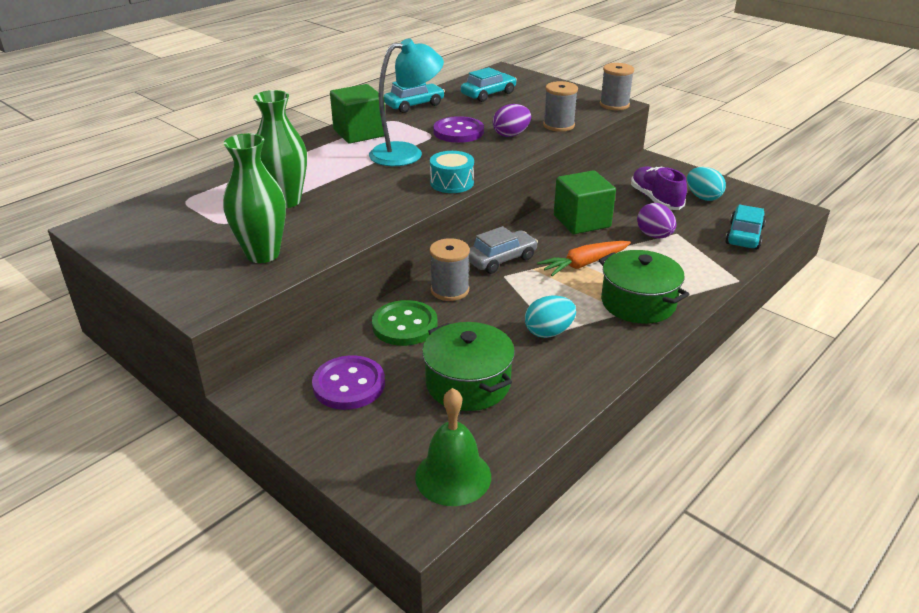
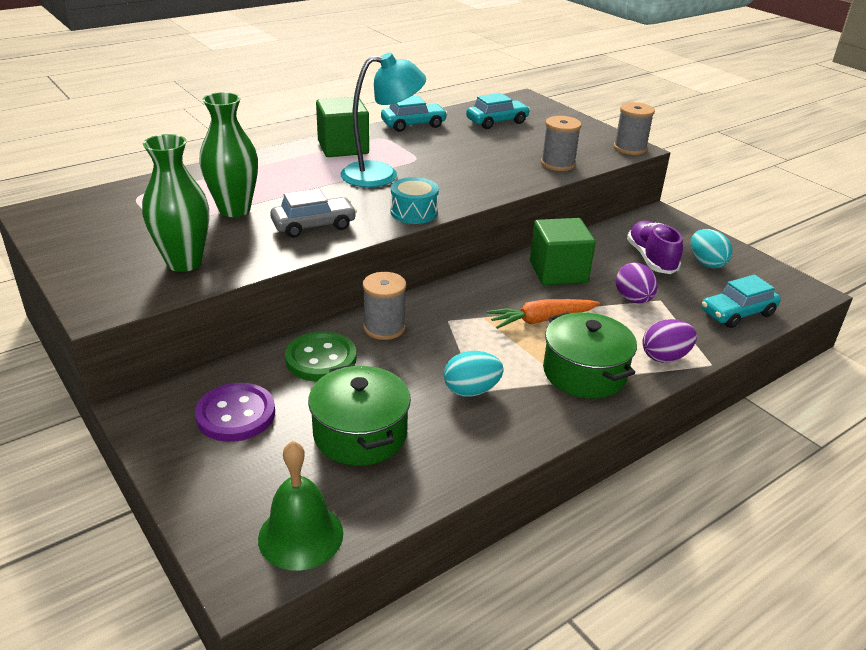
camera: 10 degrees right, 0 degrees up
(458, 132) = (446, 158): purple button -> none
(501, 259) = (453, 302): grey car -> grey car (314, 225)
(511, 135) = (501, 168): purple egg -> purple egg (665, 357)
(744, 235) = (737, 313): turquoise car -> turquoise car turned 150 degrees counterclockwise

